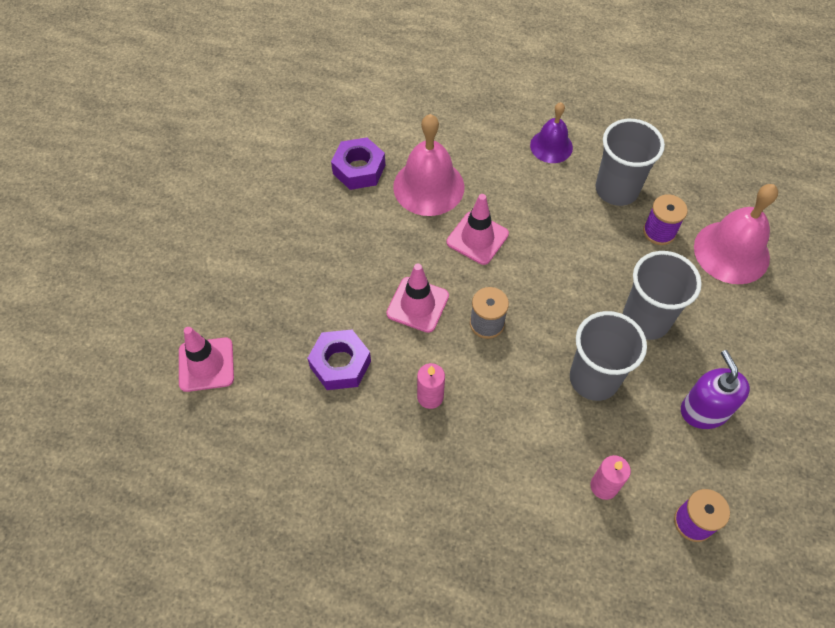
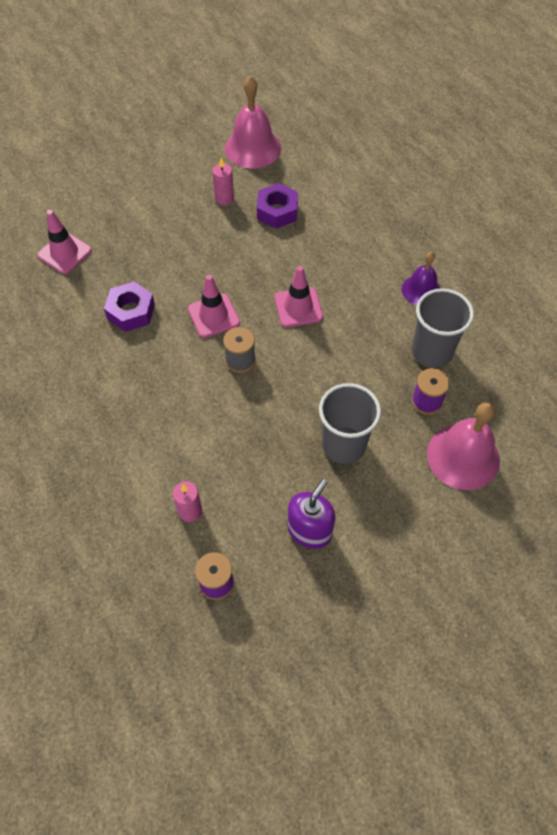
camera: 45 degrees right, 0 degrees up
(428, 186) = (307, 253): pink bell -> pink bell (253, 148)
(430, 397) = (156, 372): pink candle -> pink candle (224, 198)
(594, 379) = (264, 448): grey cup -> none

